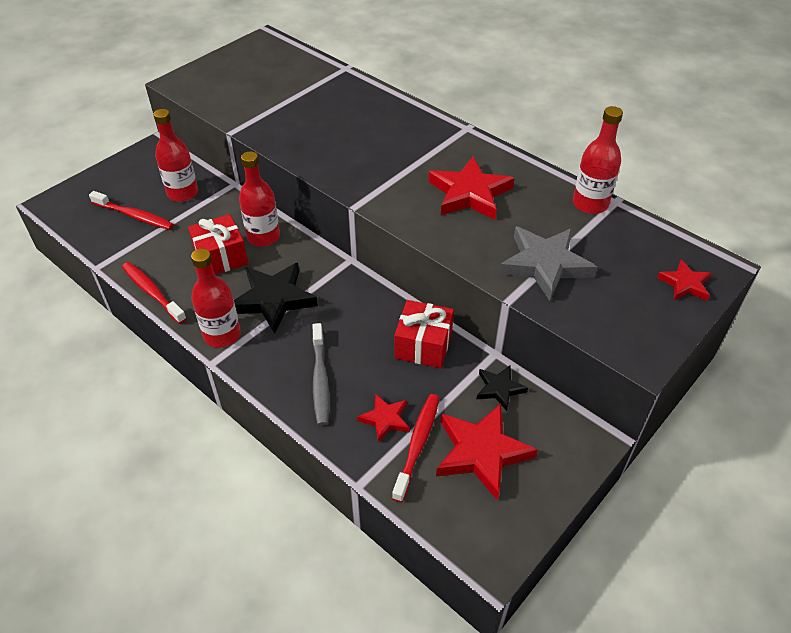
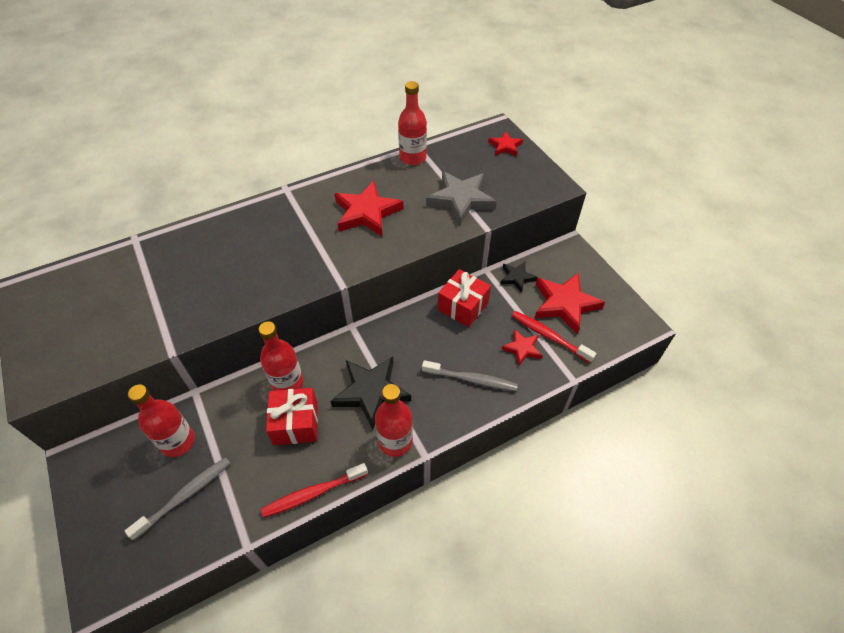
camera: 70 degrees left, 5 degrees up
(134, 216) = (184, 496): red toothbrush -> grey toothbrush

